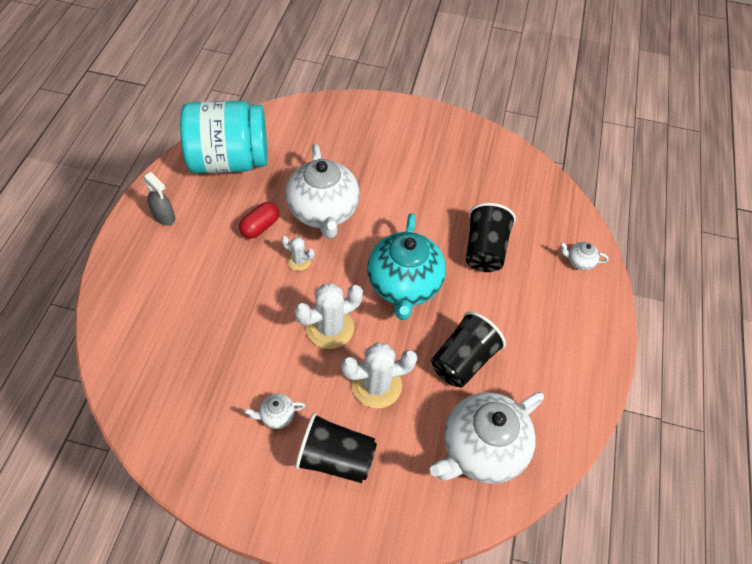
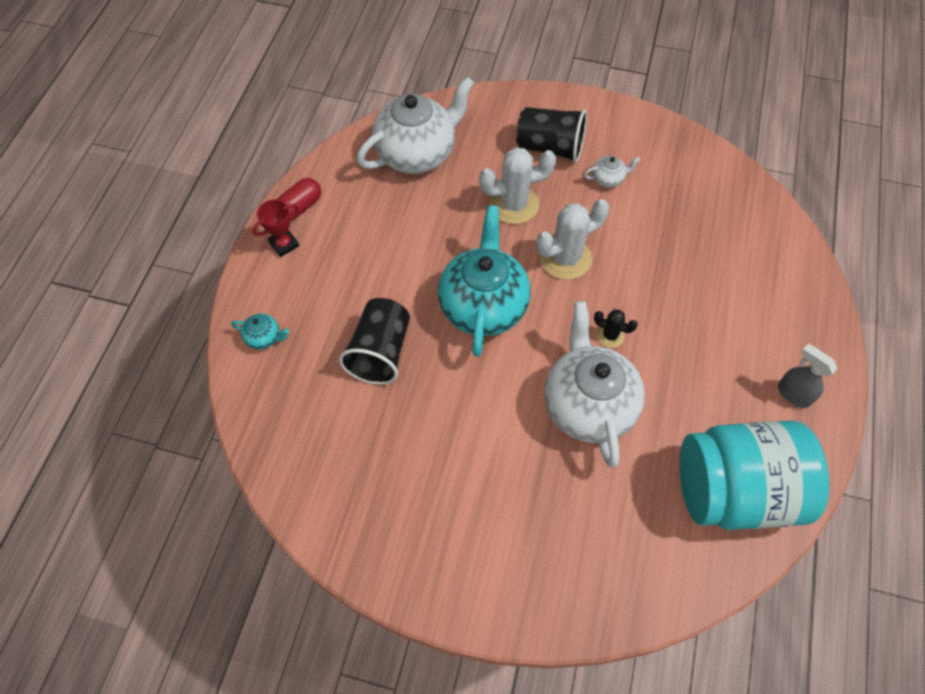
camera: 175 degrees left, 5 degrees up
(260, 227) = (667, 381): red capsule -> red capsule (300, 207)
(299, 261) = (610, 335): white cactus -> black cactus
(463, 360) = (424, 227): black cup -> none
(579, 261) = (264, 338): white teapot -> turquoise teapot
(590, 343) = (284, 244): none -> red trophy

